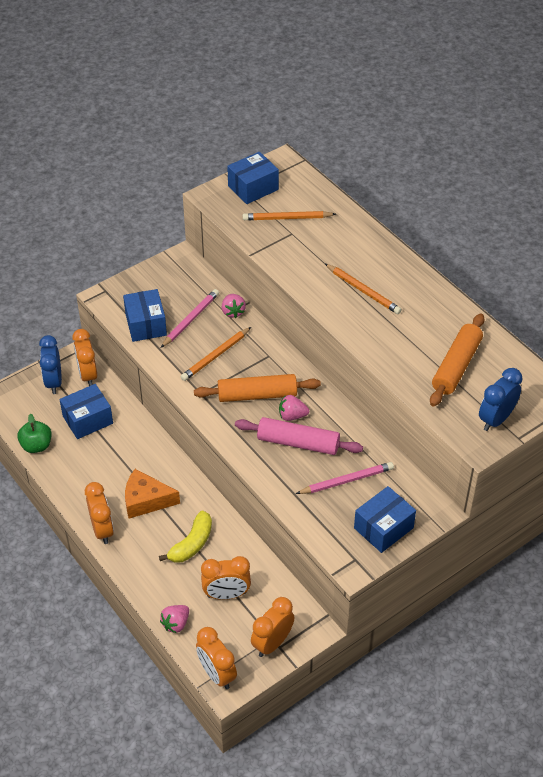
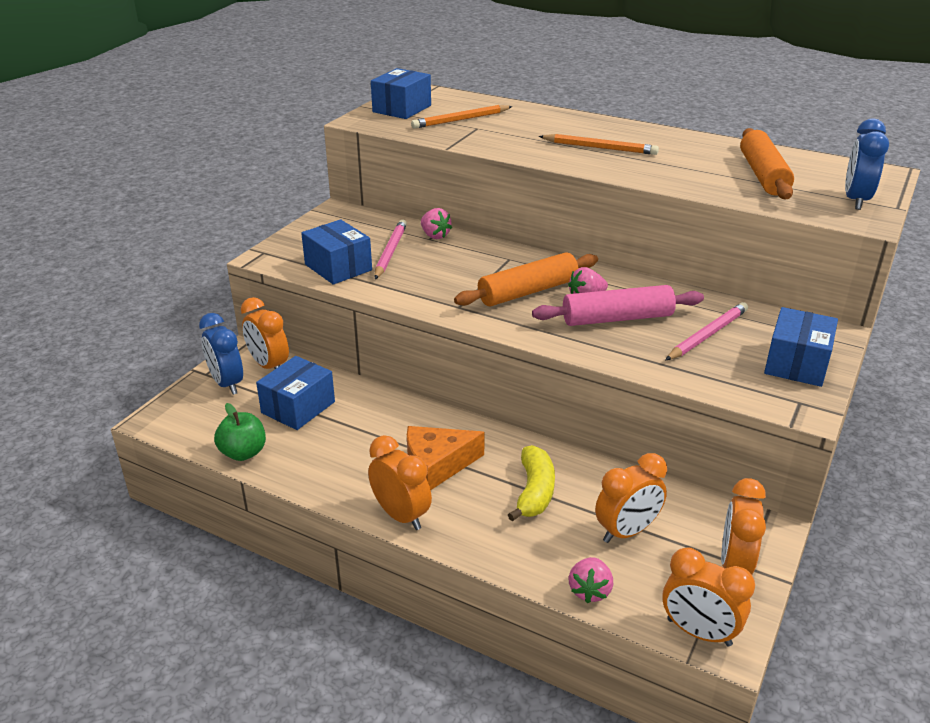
camera: 25 degrees left, 15 degrees down
(215, 356) = (447, 273): orange pencil -> none

